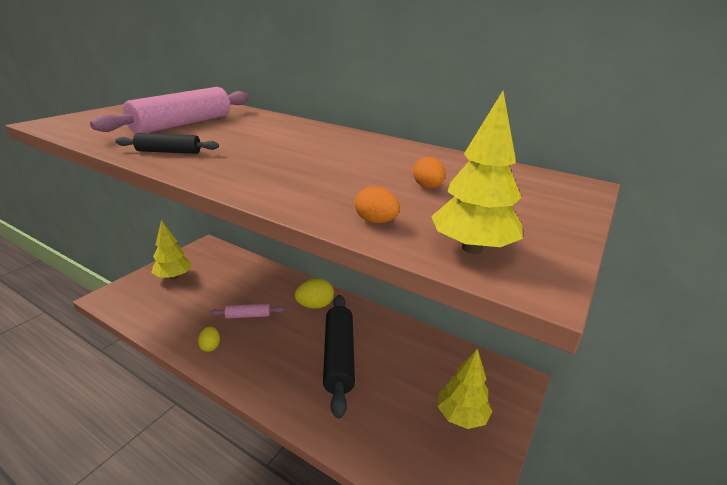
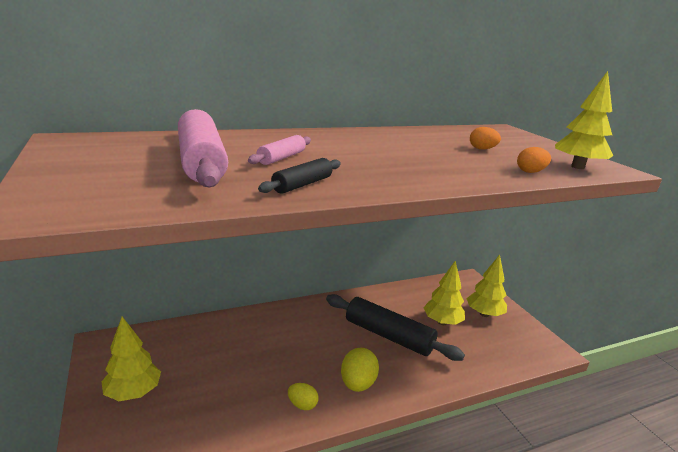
camera: 55 degrees left, 5 degrees down
(248, 316) = (281, 362): pink rolling pin -> pink rolling pin (282, 158)
(315, 305) = (310, 319): yellow egg -> yellow egg (357, 384)
(403, 386) = (442, 322): none -> yellow tree

